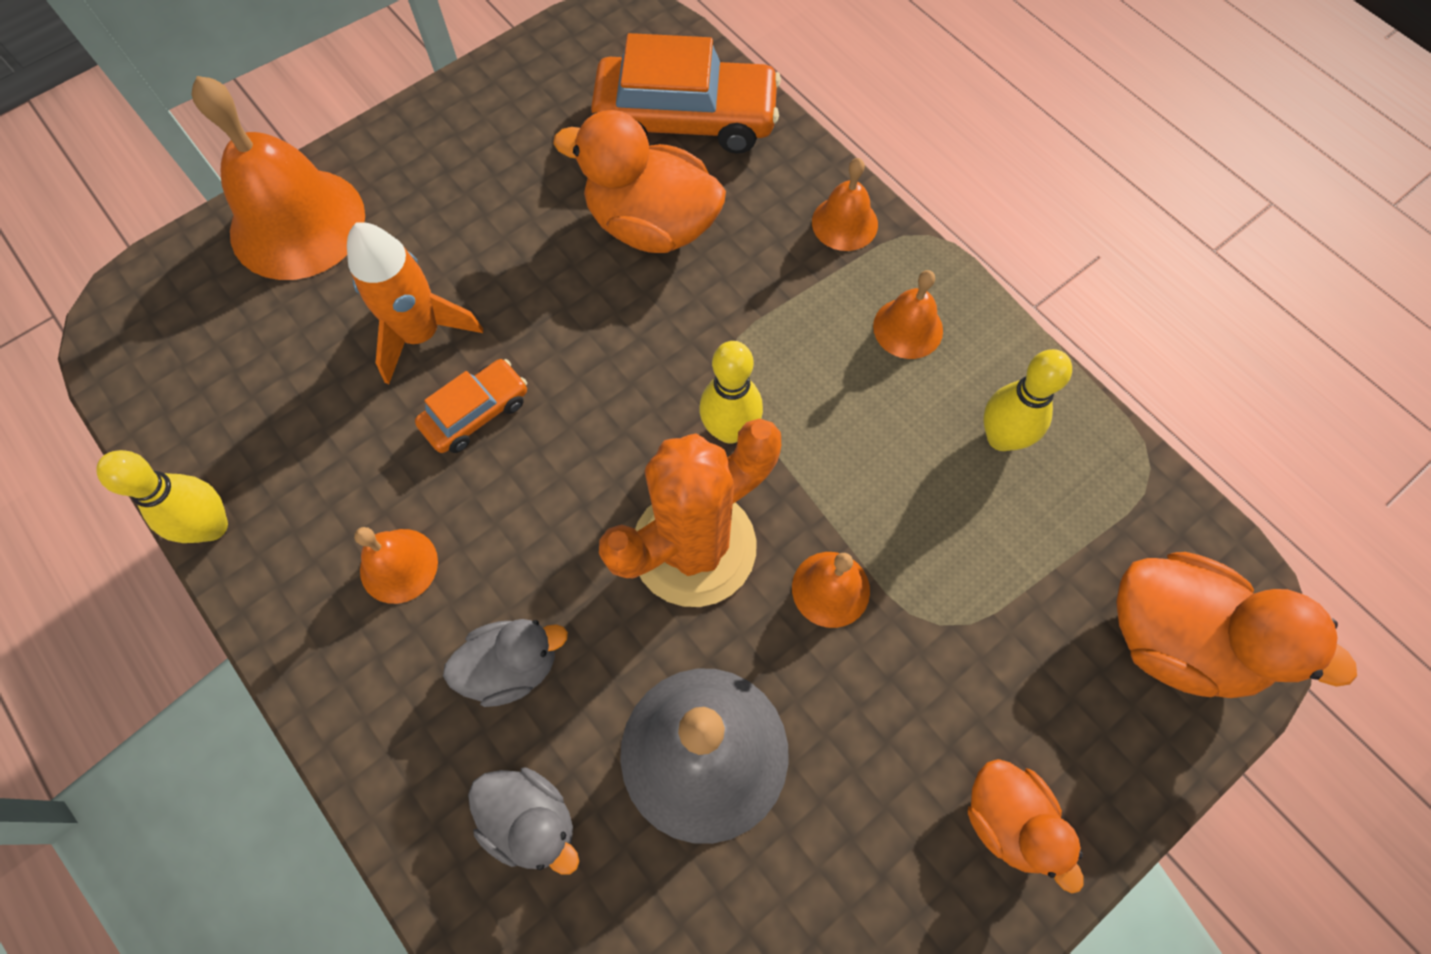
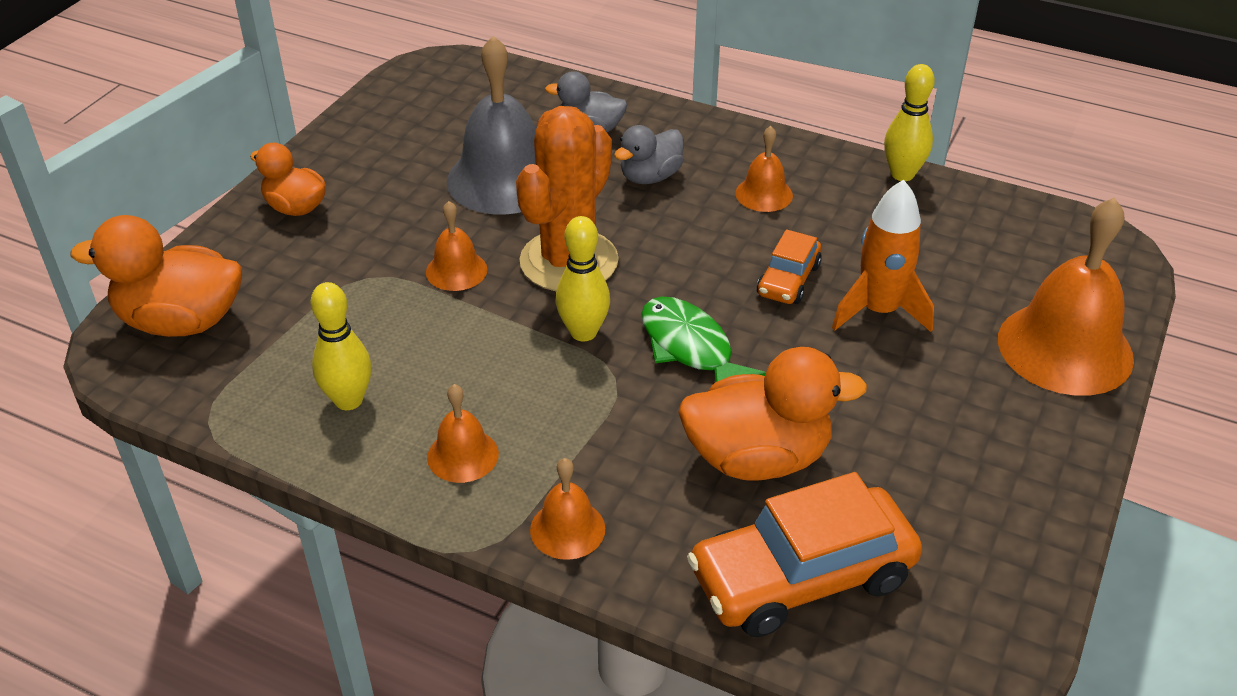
camera: 155 degrees right, 25 degrees down
(635, 366) = (689, 347): none -> green fish

